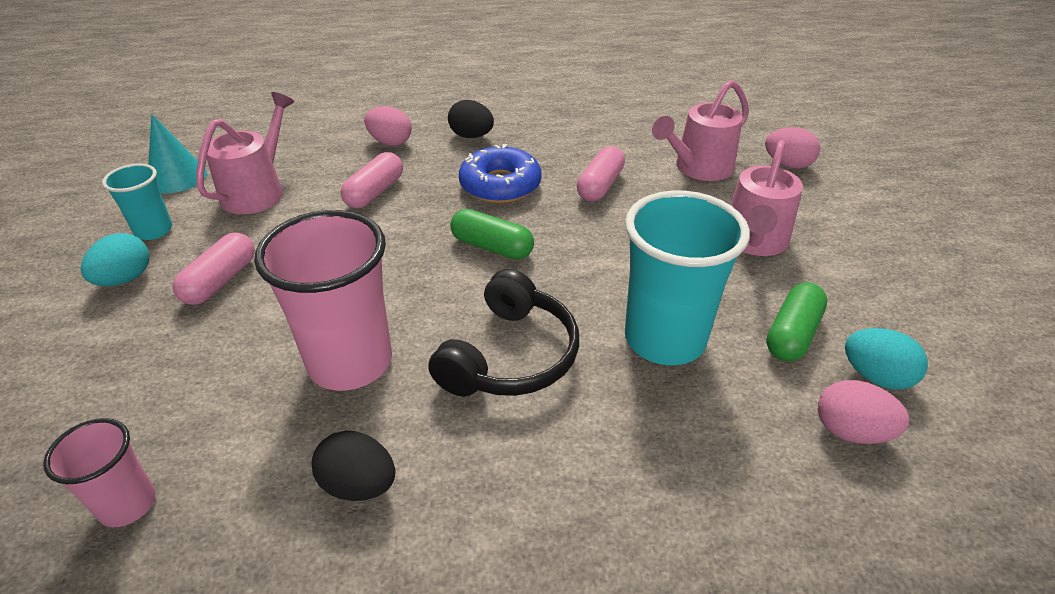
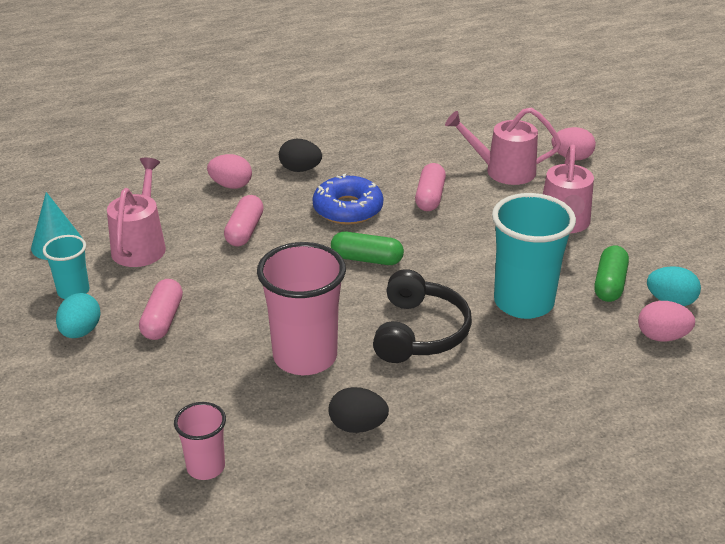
camera: 15 degrees left, 5 degrees down
(698, 168) = (503, 171): pink watering can -> pink watering can turned 60 degrees clockwise

